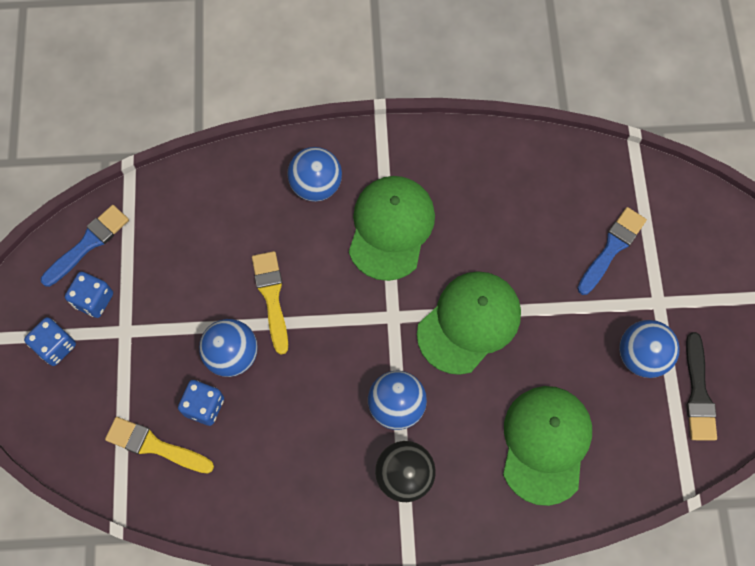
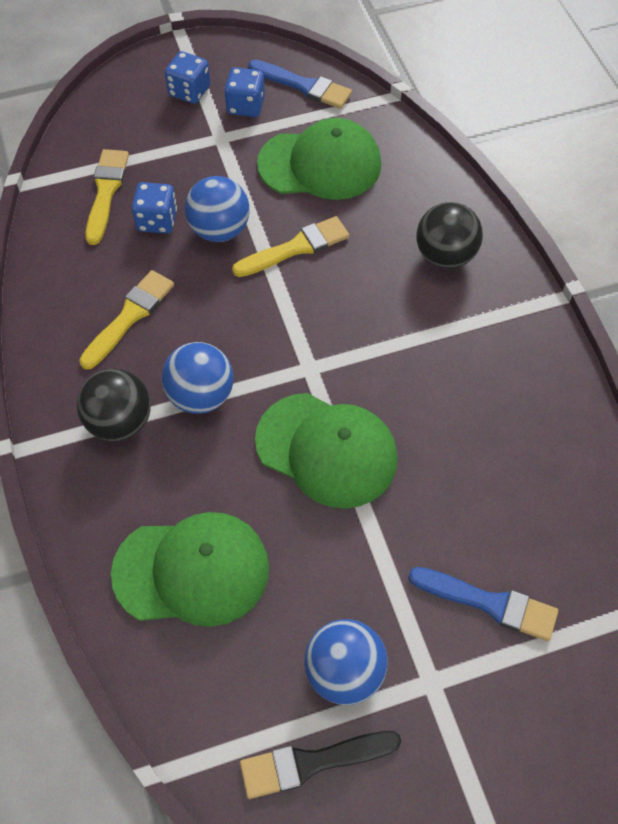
camera: 75 degrees right, 10 degrees down
(302, 449) = (129, 316): none -> yellow brush
(316, 185) = (445, 256): blue ball -> black ball
(391, 228) = (420, 340): green cap -> green cap (320, 164)

